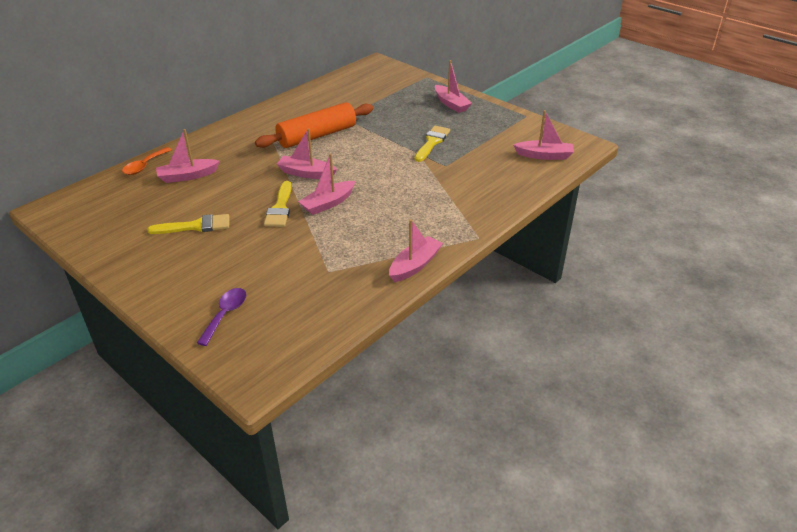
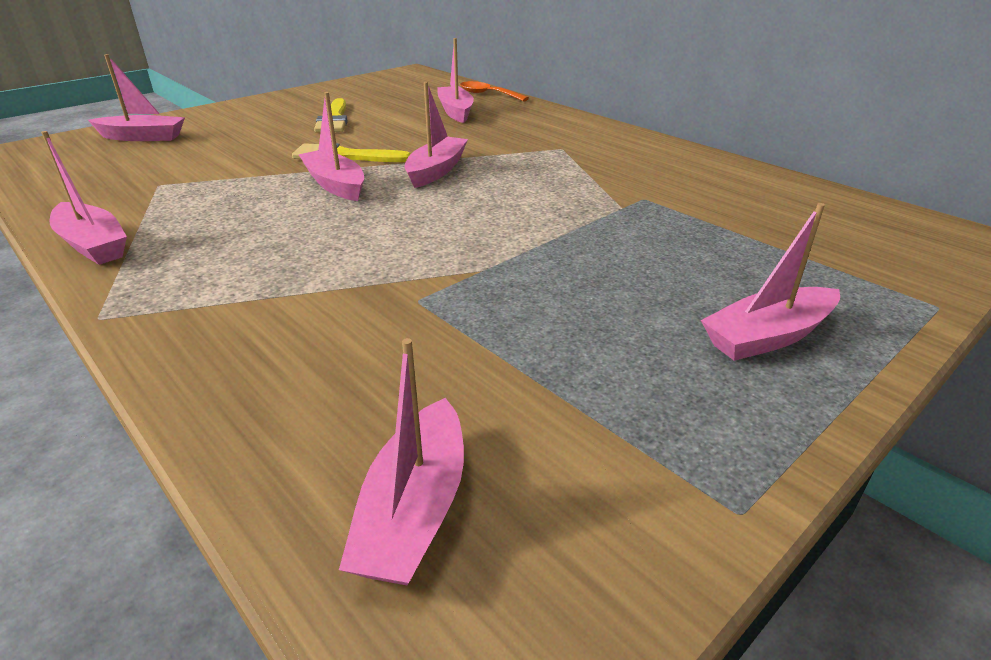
camera: 95 degrees right, 5 degrees down
(225, 314) = (143, 137): purple spoon -> pink boat
(317, 136) = (566, 178): orange rolling pin -> none
(432, 142) = (533, 290): yellow brush -> none

